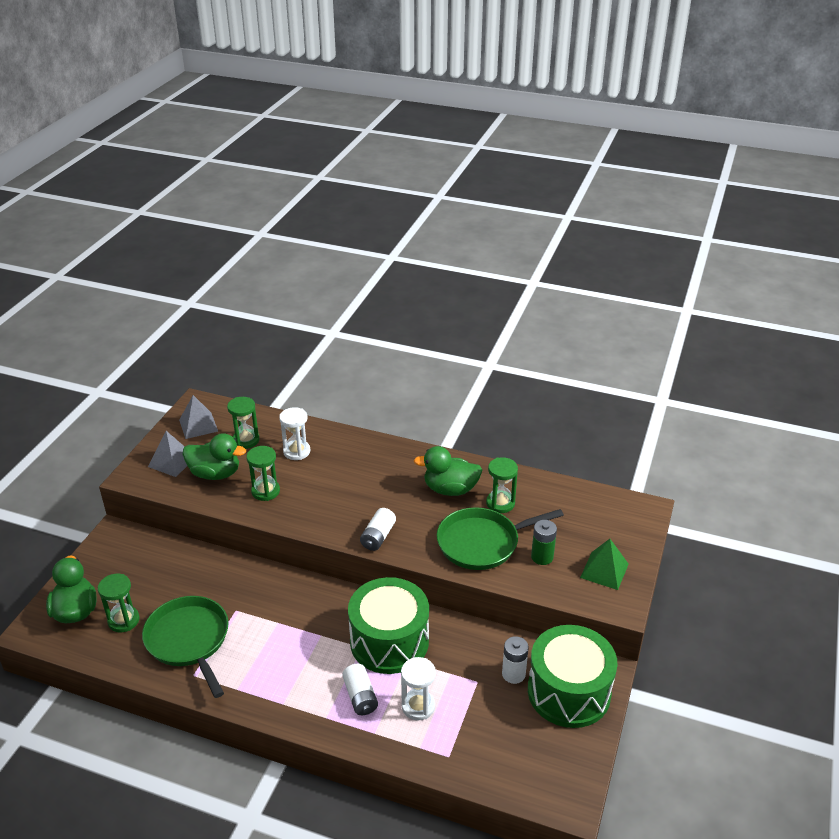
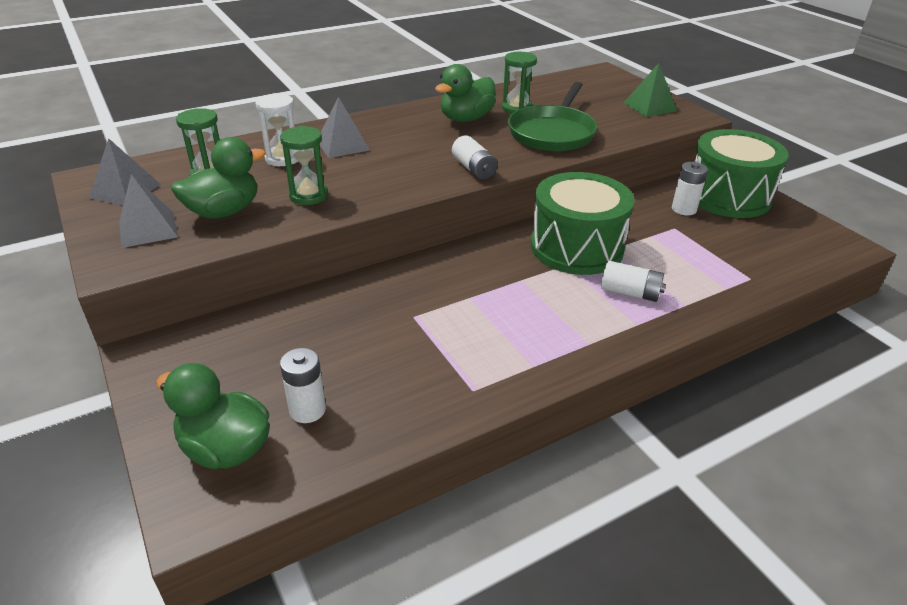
camera: 50 degrees left, 0 degrees up
(123, 620) = (307, 410): green hourglass -> white battery
(189, 640) = (414, 369): green pan -> none
(342, 462) = (342, 145): none -> grey pyramid
(418, 706) = (675, 267): white hourglass -> none
(542, 557) = (603, 119): green battery -> none

